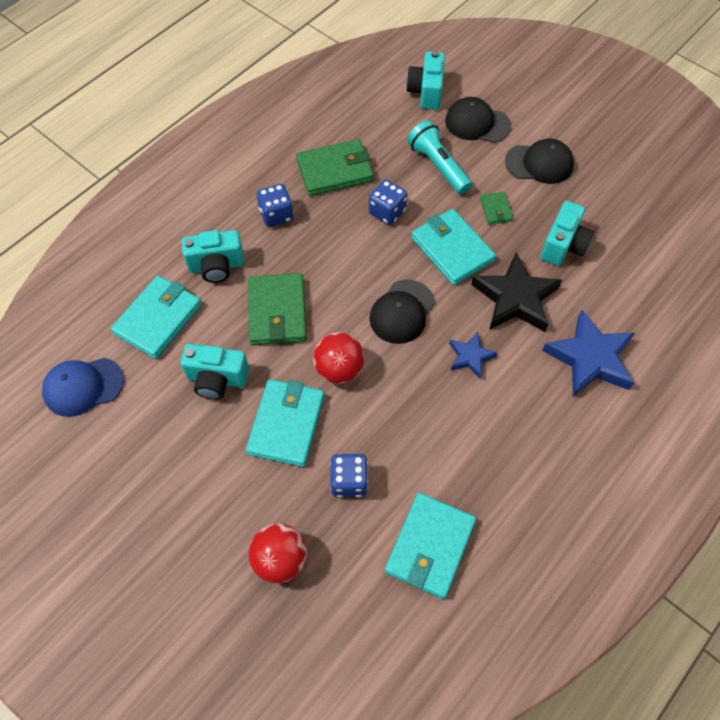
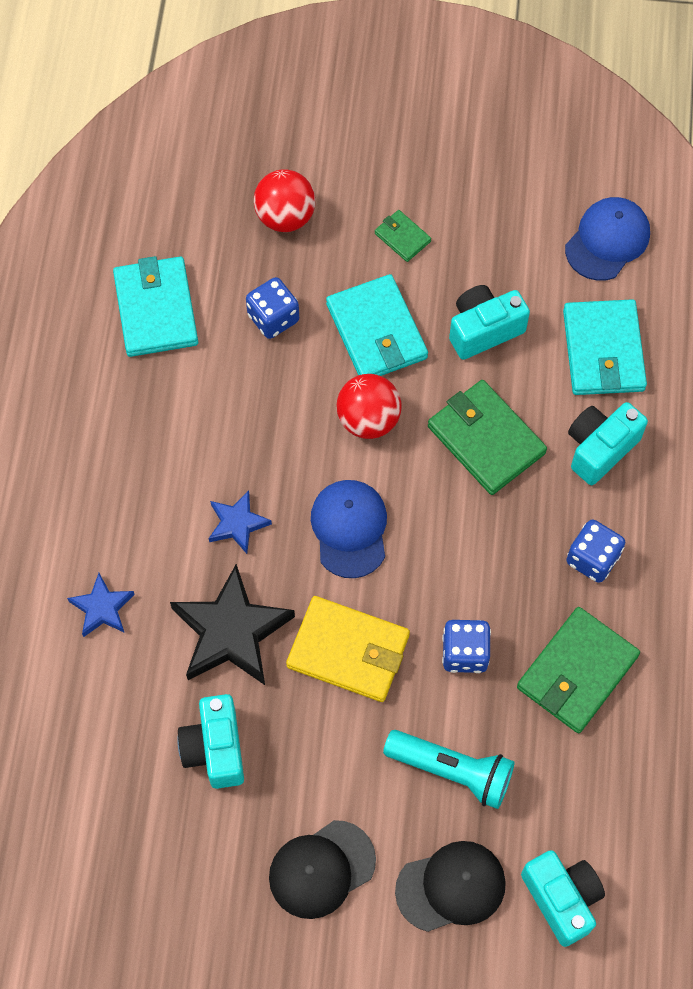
camera: 145 degrees right, 5 degrees up
(402, 312) = (349, 529): black cap -> blue cap
(452, 249) = (348, 651): turquoise wallet -> yellow wallet
(496, 210) = (332, 749): green wallet -> green wallet (402, 237)
(590, 358) = (102, 608): blue star -> blue star, size x0.54

